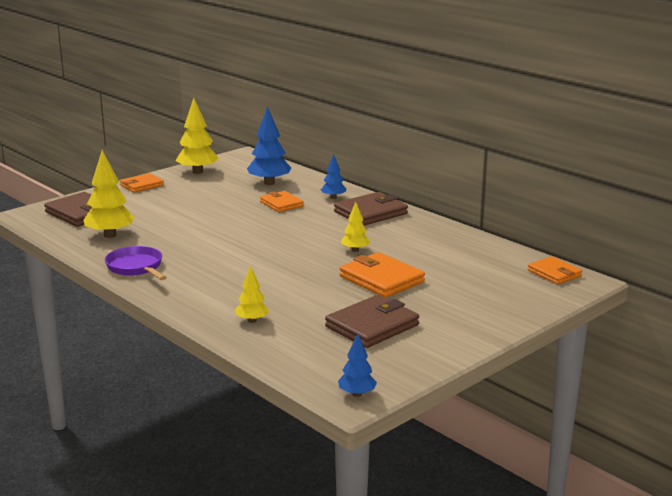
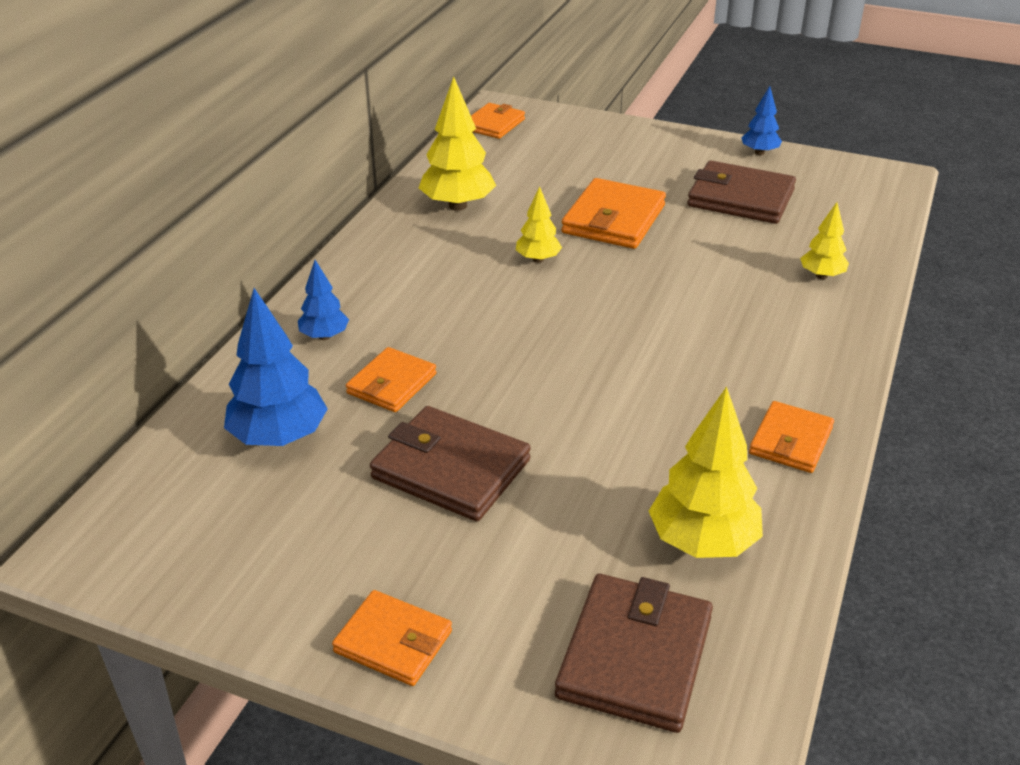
camera: 115 degrees left, 15 degrees up
(136, 267) = (791, 441): purple pan -> orange wallet
(197, 172) = (248, 581): yellow tree -> yellow tree (457, 206)
(357, 394) = (881, 175): blue tree -> blue tree (759, 153)
(370, 213) = (377, 282): brown wallet -> brown wallet (451, 469)

